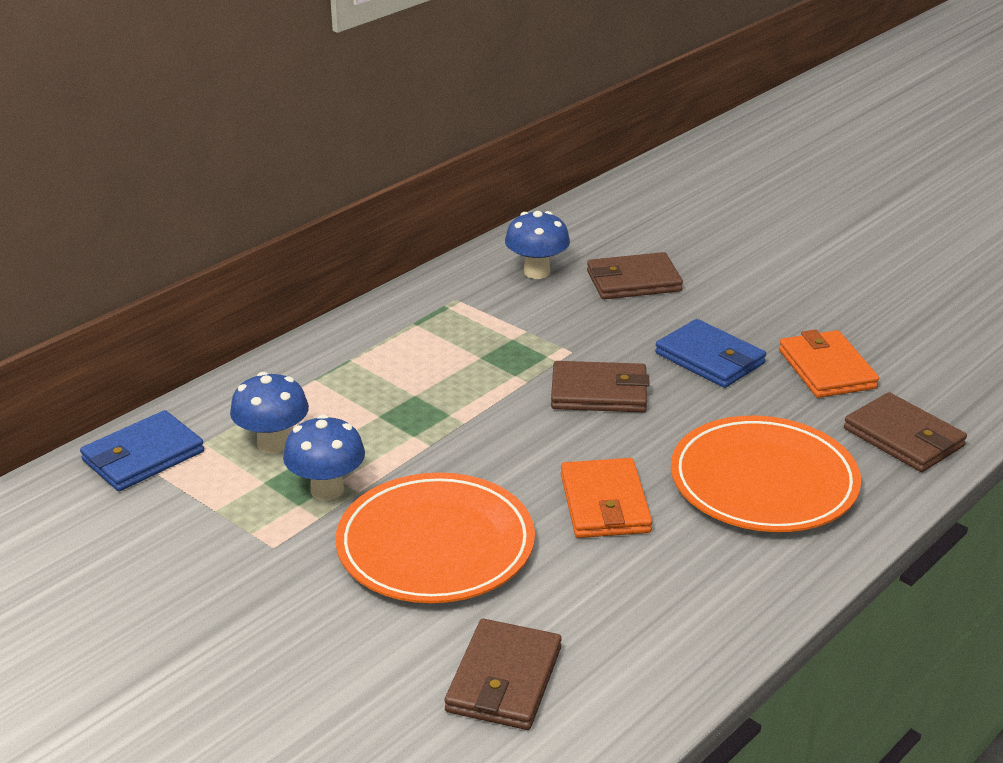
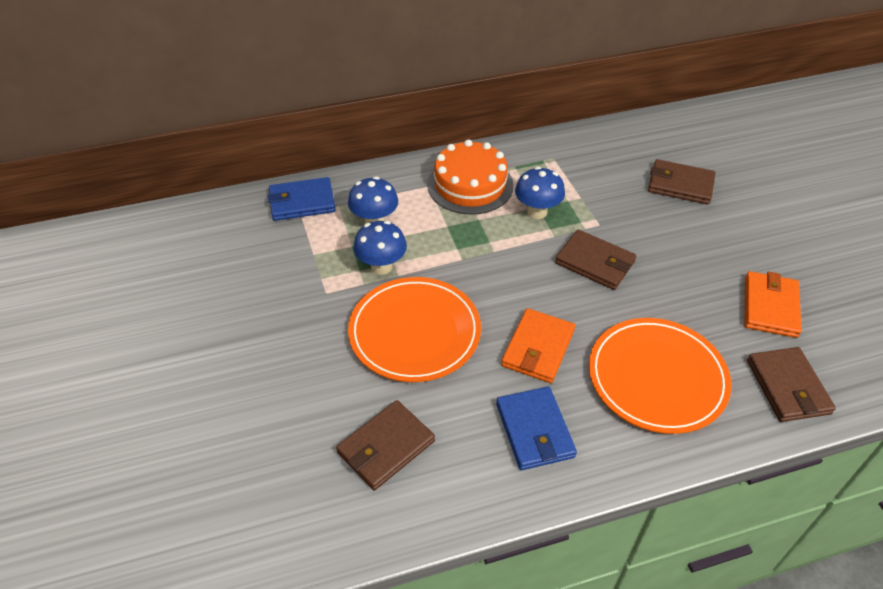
camera: 30 degrees right, 15 degrees up
(371, 361) = (470, 185): none -> orange cake
(537, 272) = (619, 155): blue mushroom -> blue mushroom (537, 212)
(710, 358) = (689, 265): blue wallet -> blue wallet (534, 430)

